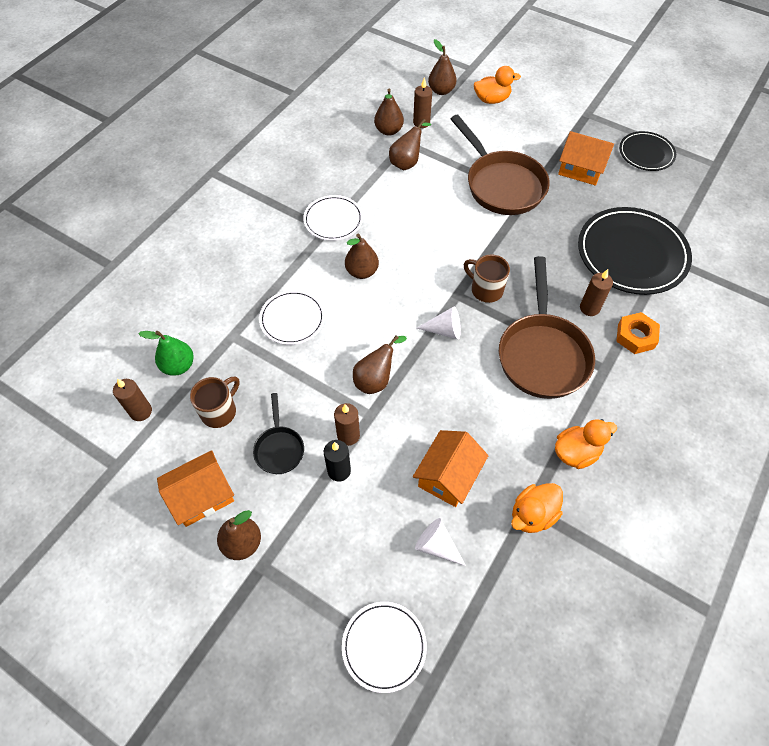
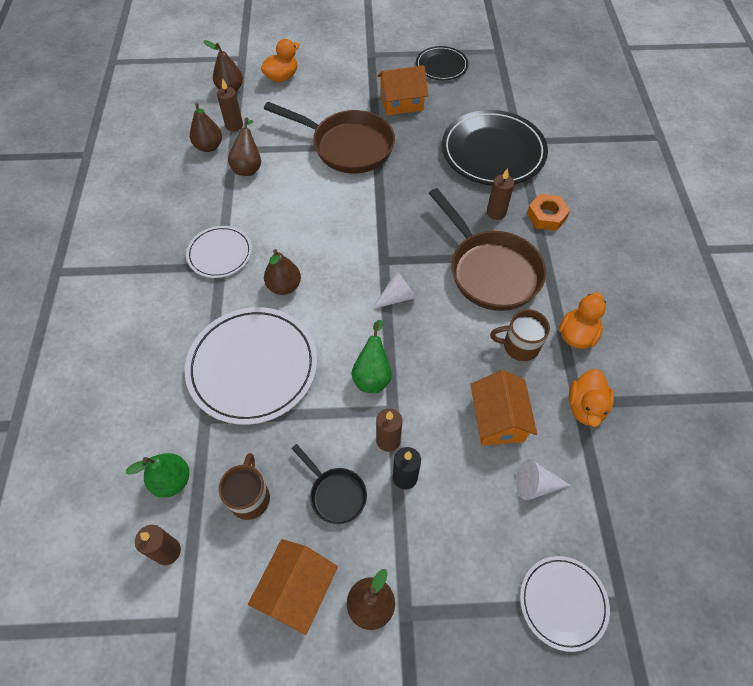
camera: 35 degrees left, 0 degrees up
(292, 319) = (253, 367): white plate -> white plate, size x1.80
(376, 379) = (372, 375): brown pear -> green pear
(486, 289) = (404, 242): brown mug -> brown mug (519, 346)

